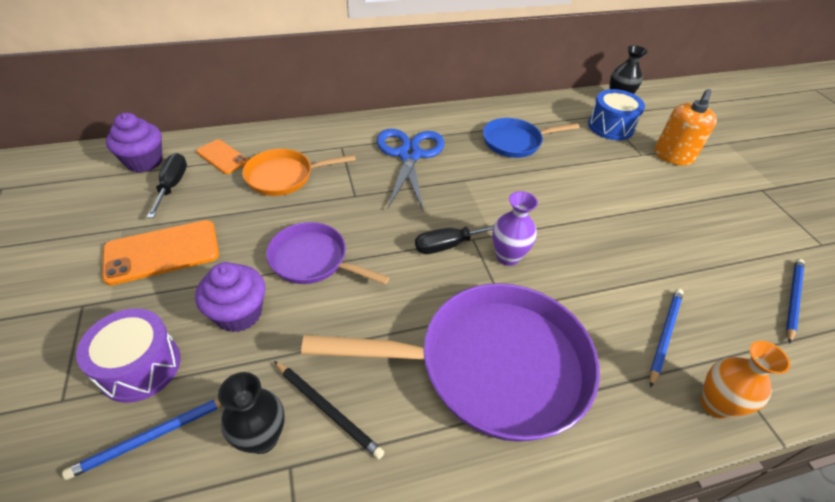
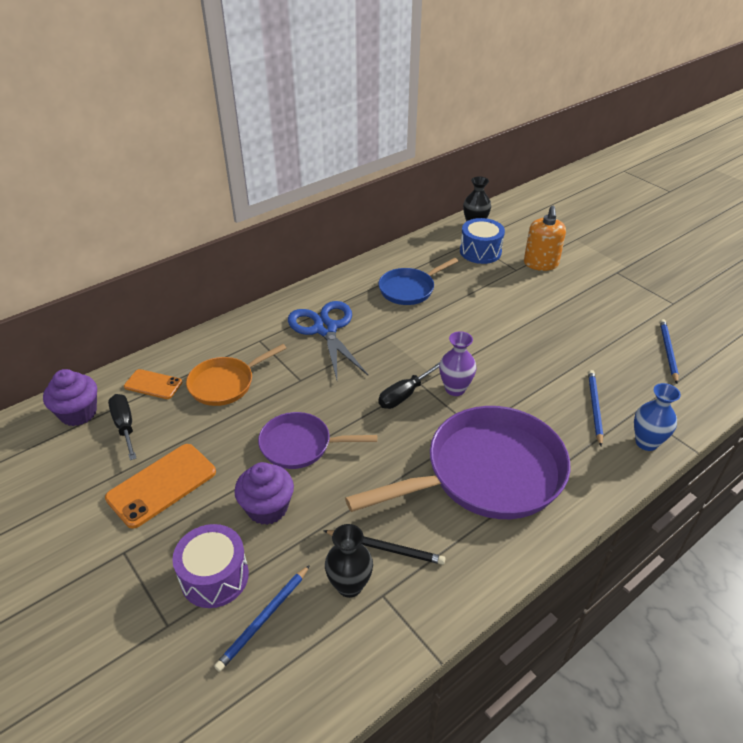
camera: 20 degrees left, 5 degrees down
(715, 404) = (646, 442): orange vase -> blue vase

